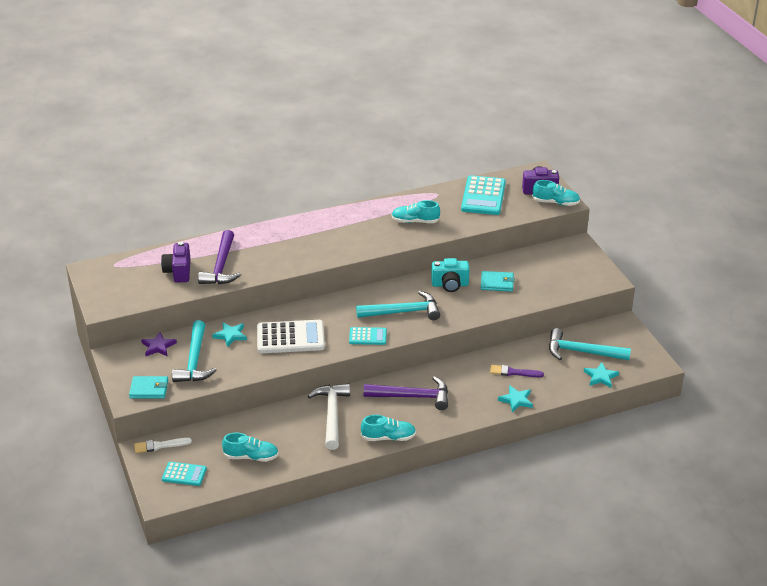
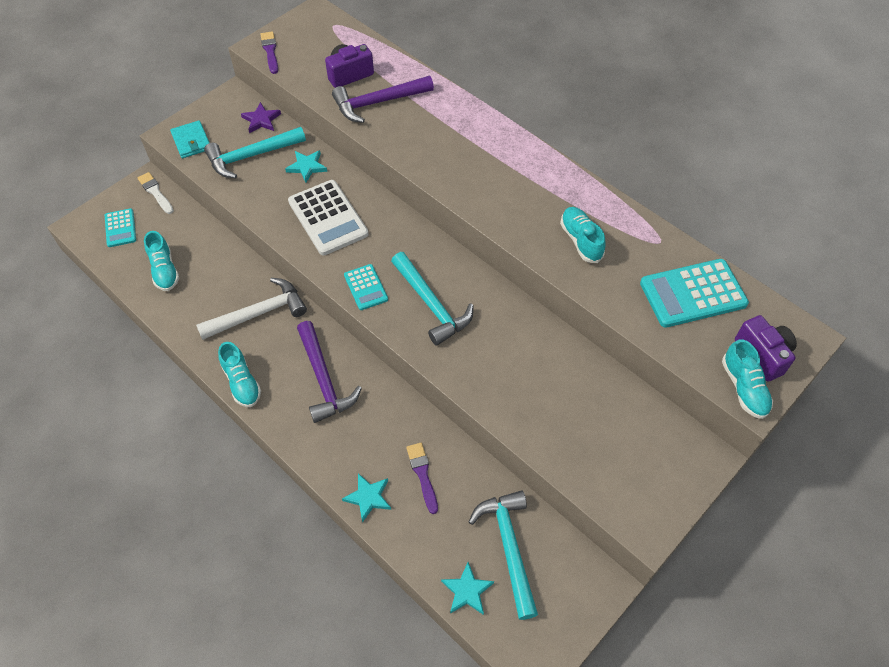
camera: 65 degrees right, 20 degrees up
(113, 303) = (270, 51): none -> purple brush
(450, 285) = (515, 333): turquoise camera -> none
(497, 283) = (551, 385): turquoise wallet -> none

